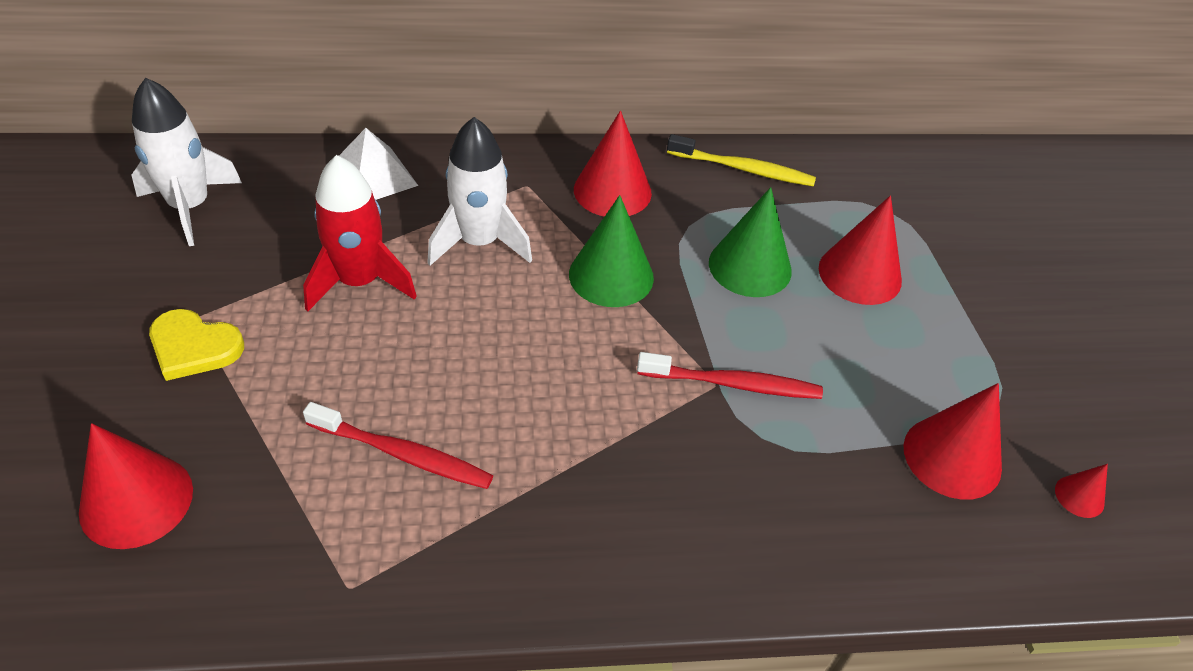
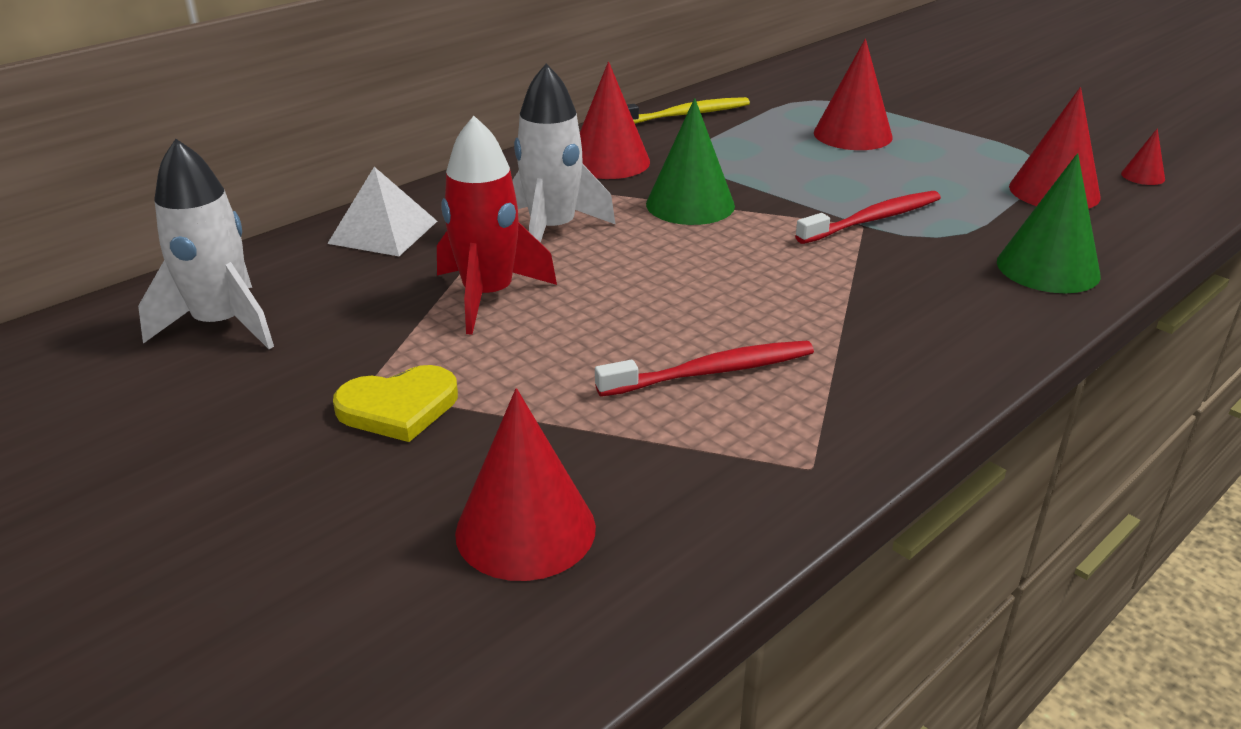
camera: 35 degrees left, 15 degrees down
(750, 266) = (778, 160): green cone -> green cone (1048, 268)

